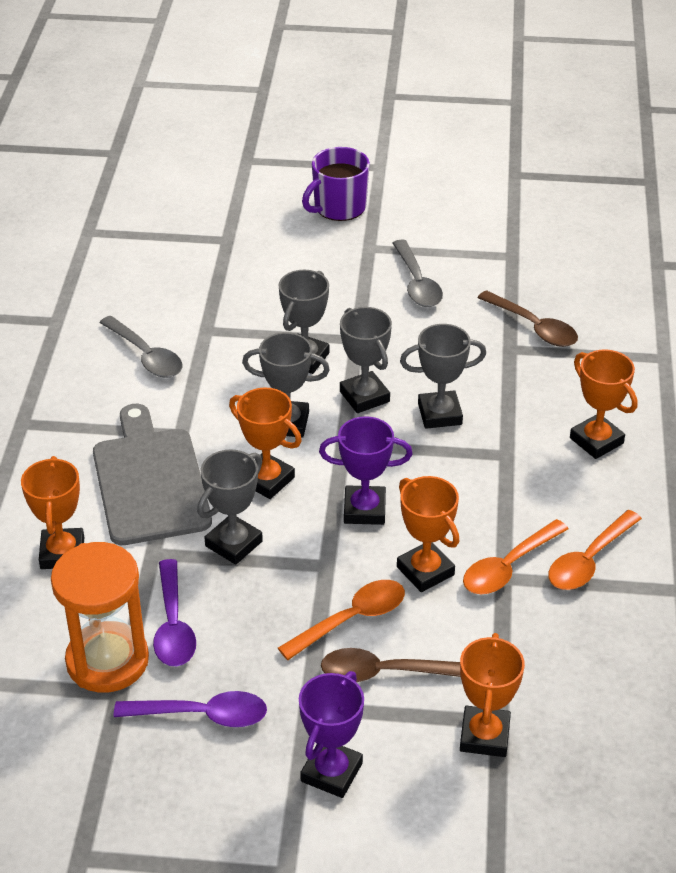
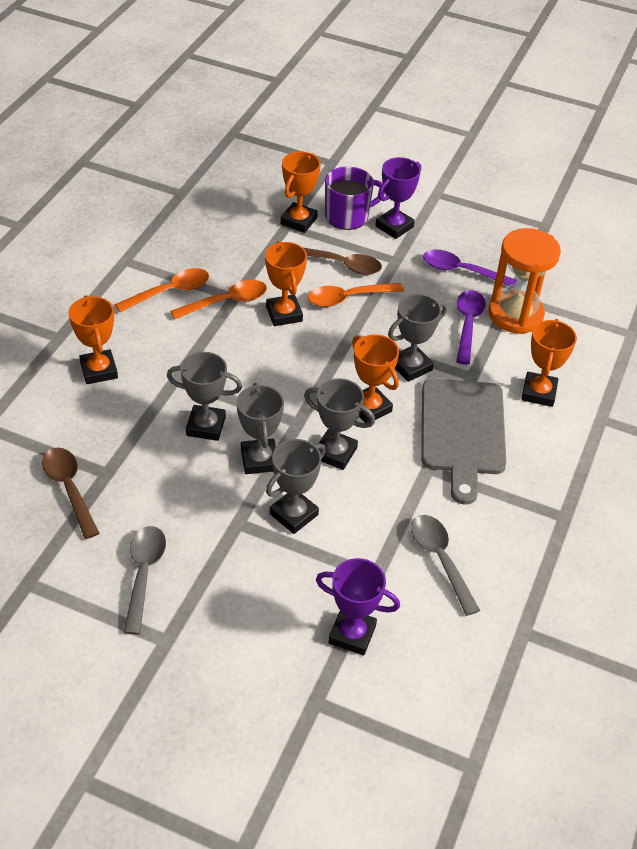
camera: 165 degrees left, 5 degrees up
(339, 207) = (167, 718): purple mug -> purple mug (348, 216)
(364, 510) = (305, 365): purple trophy -> purple trophy (352, 634)

